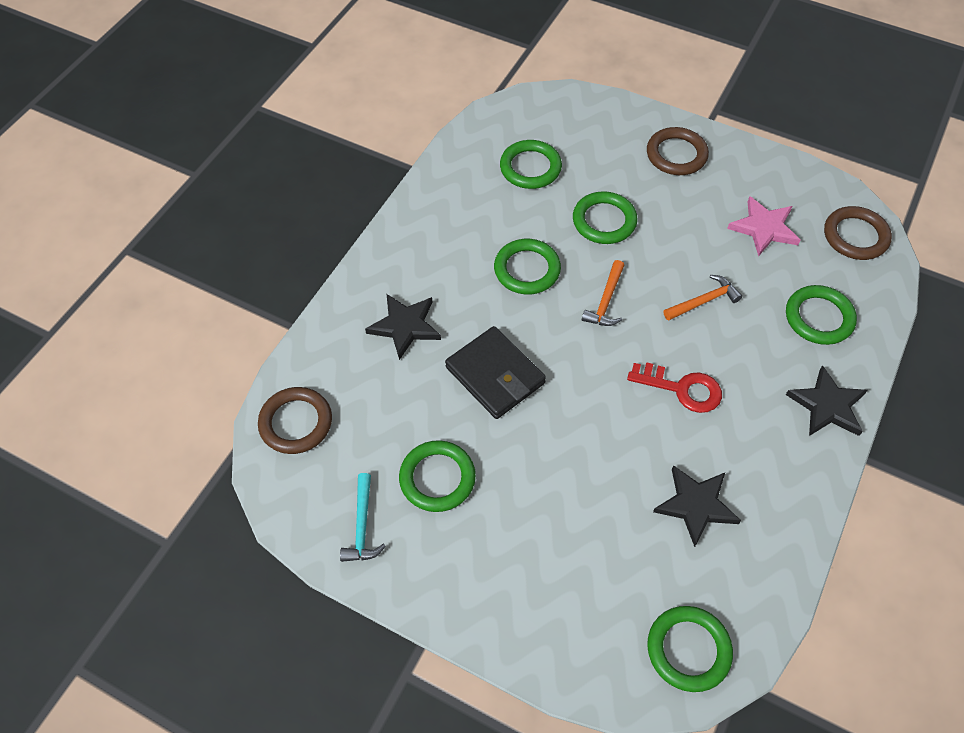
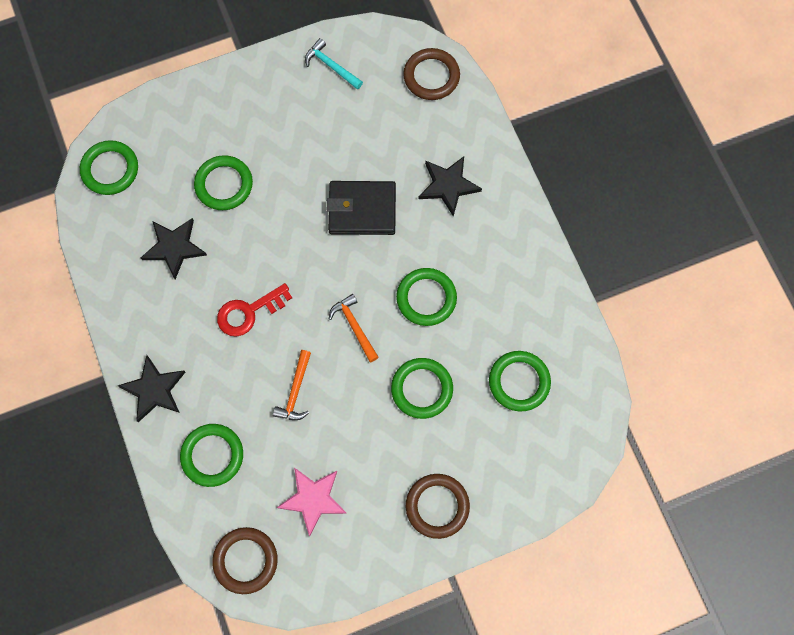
camera: 130 degrees right, 15 degrees up
(437, 478) = (323, 124): green ring -> green ring (224, 184)

